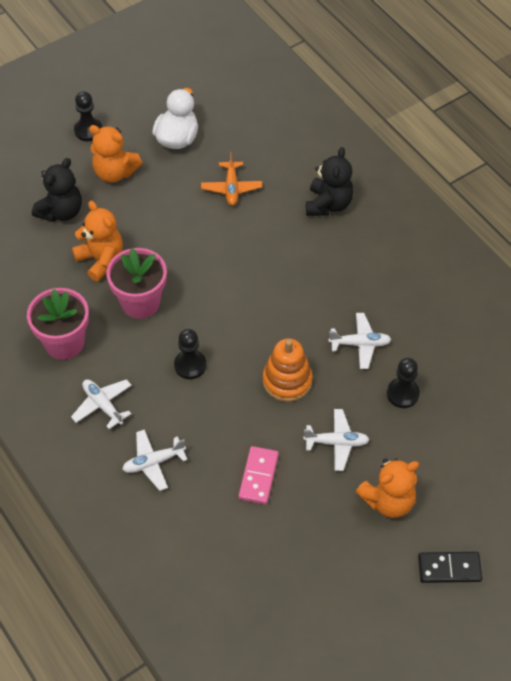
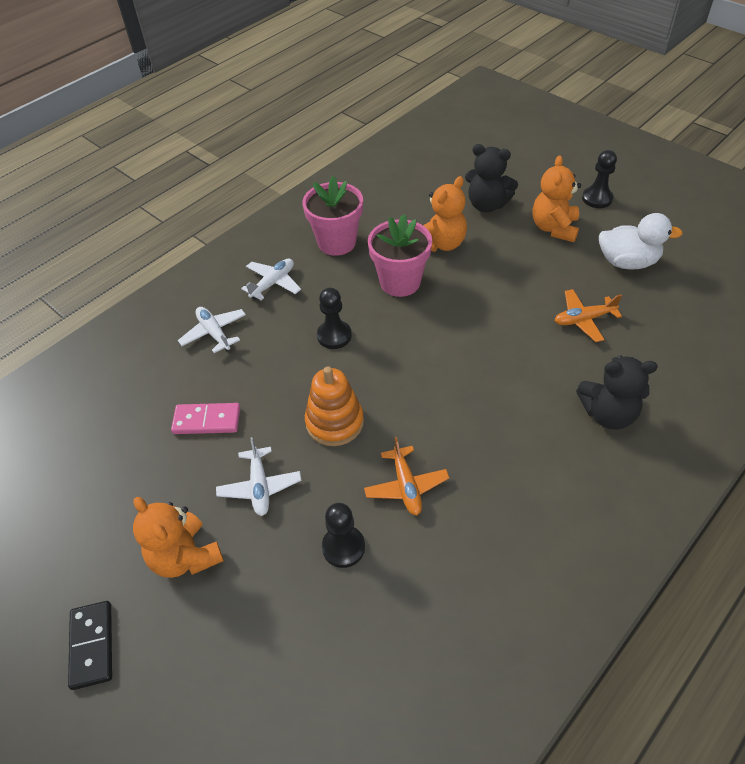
camera: 80 degrees right, 5 degrees down
(360, 344) = (406, 486): white plane -> orange plane

